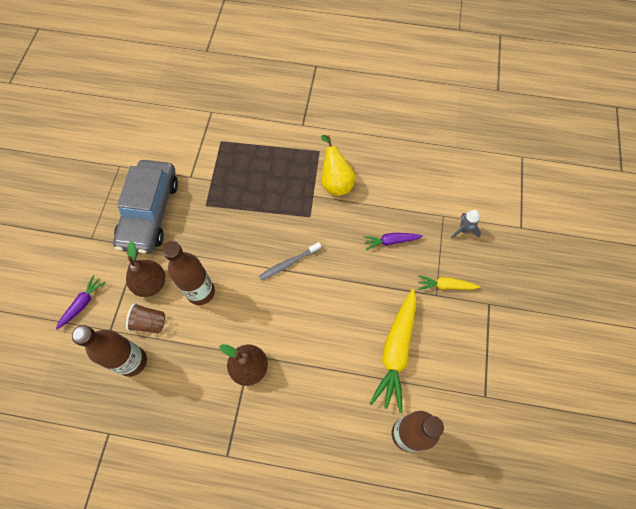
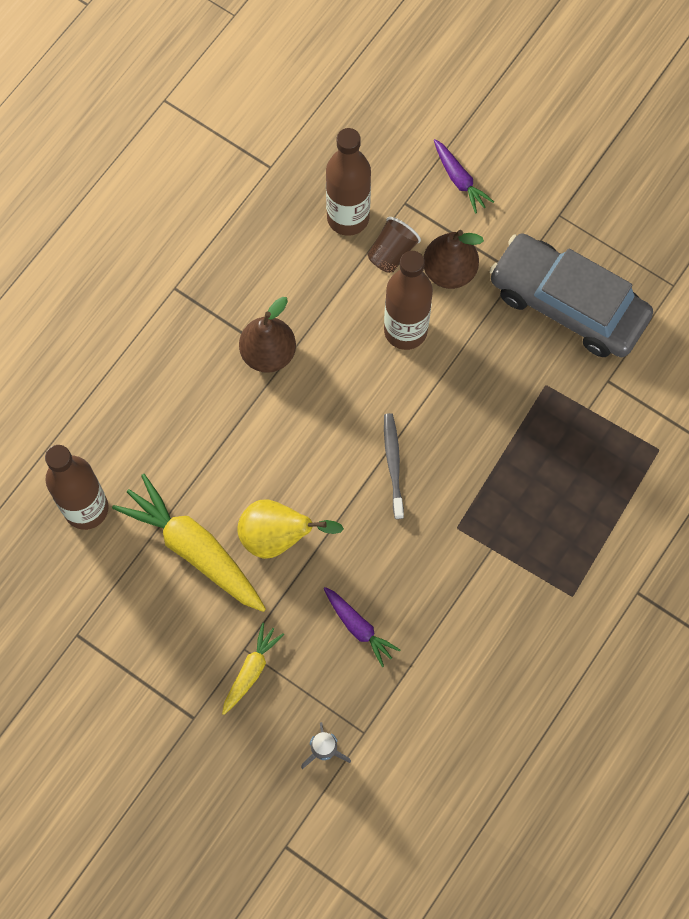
camera: 115 degrees right, 5 degrees up
(335, 182) = (501, 594): yellow pear -> yellow pear (278, 537)
(390, 241) = (359, 627): purple carrot -> purple carrot turned 120 degrees clockwise

